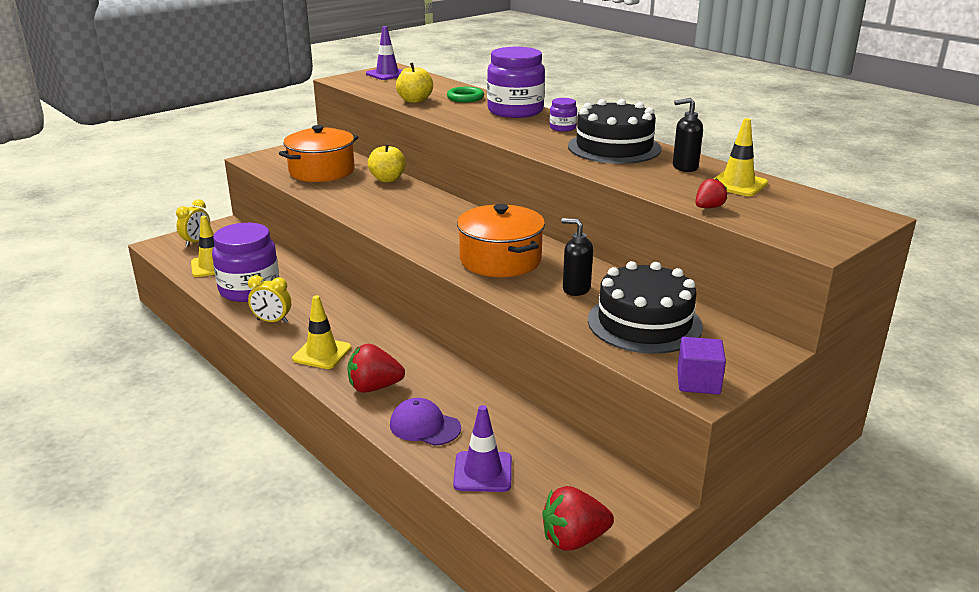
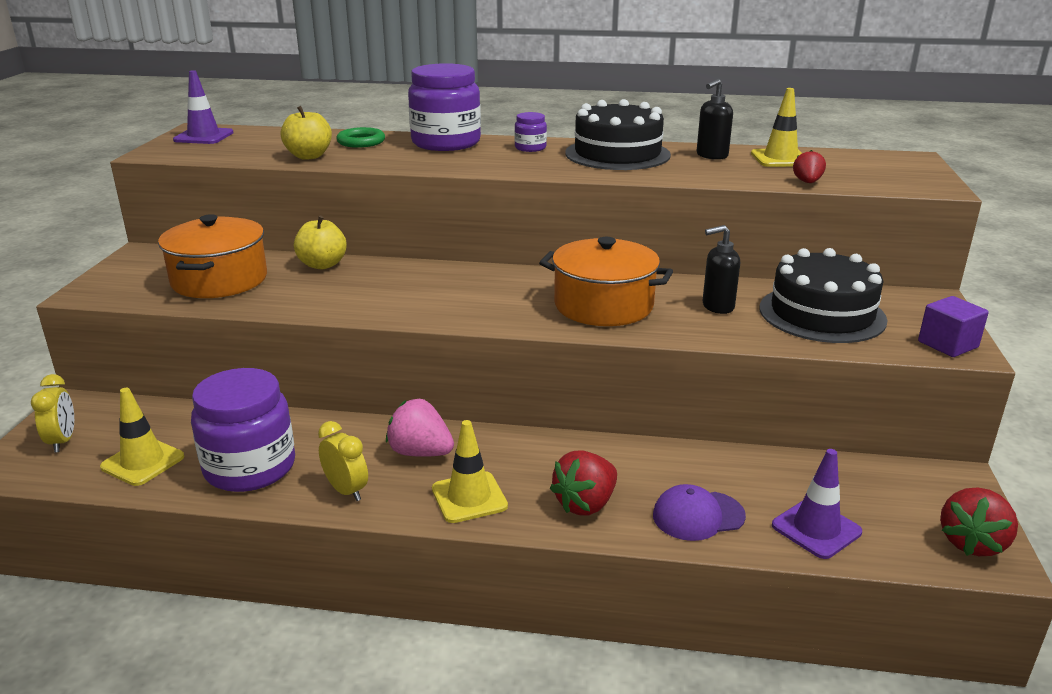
camera: 40 degrees left, 0 degrees up
(272, 321) = (346, 491): yellow clock -> yellow clock turned 105 degrees counterclockwise
(337, 319) = (420, 452): none -> pink strawberry

